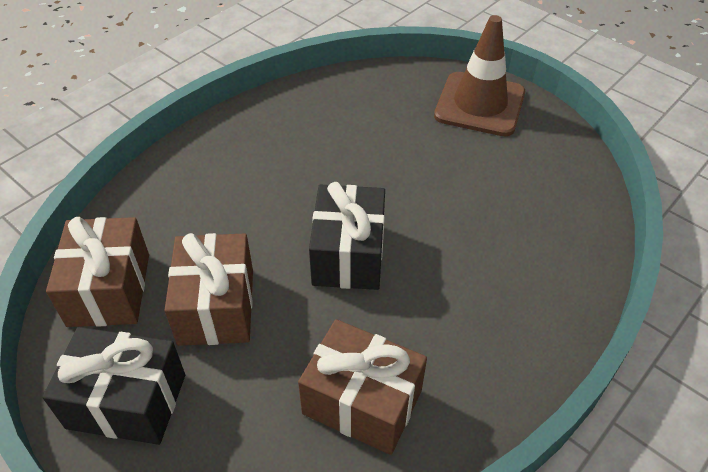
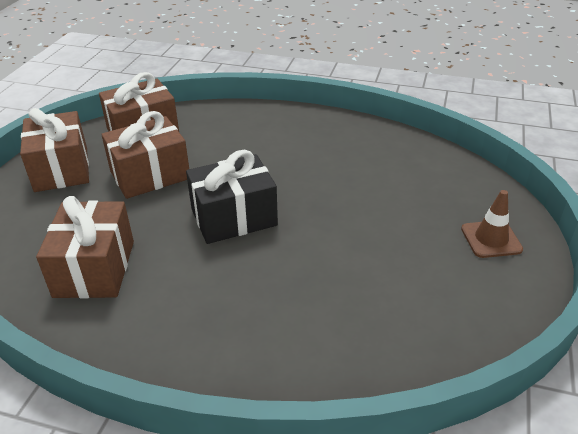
camera: 65 degrees right, 10 degrees down
(127, 401) = (61, 169): black gift -> brown gift
(479, 104) = (491, 239): brown traffic cone -> brown traffic cone, size x0.54

